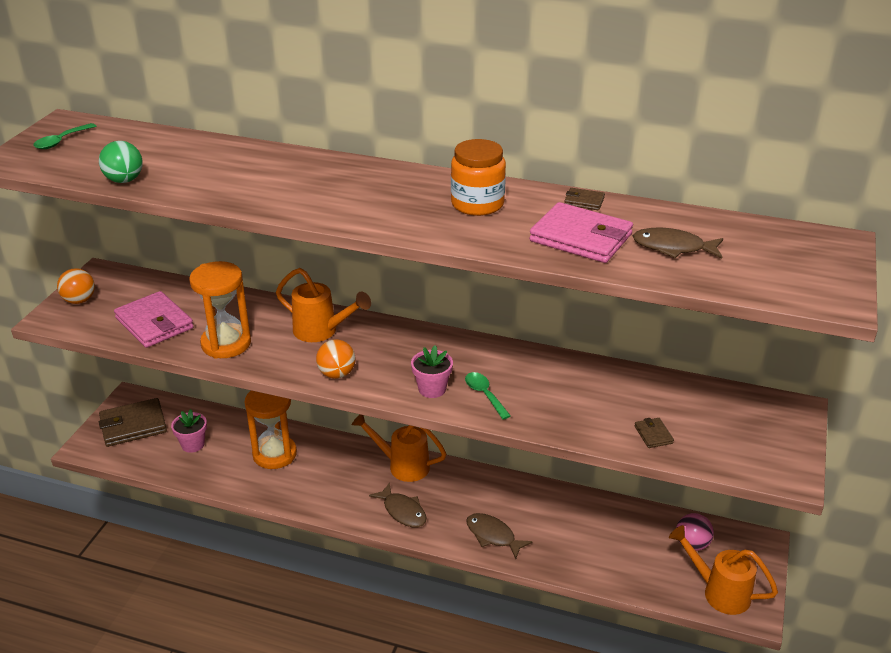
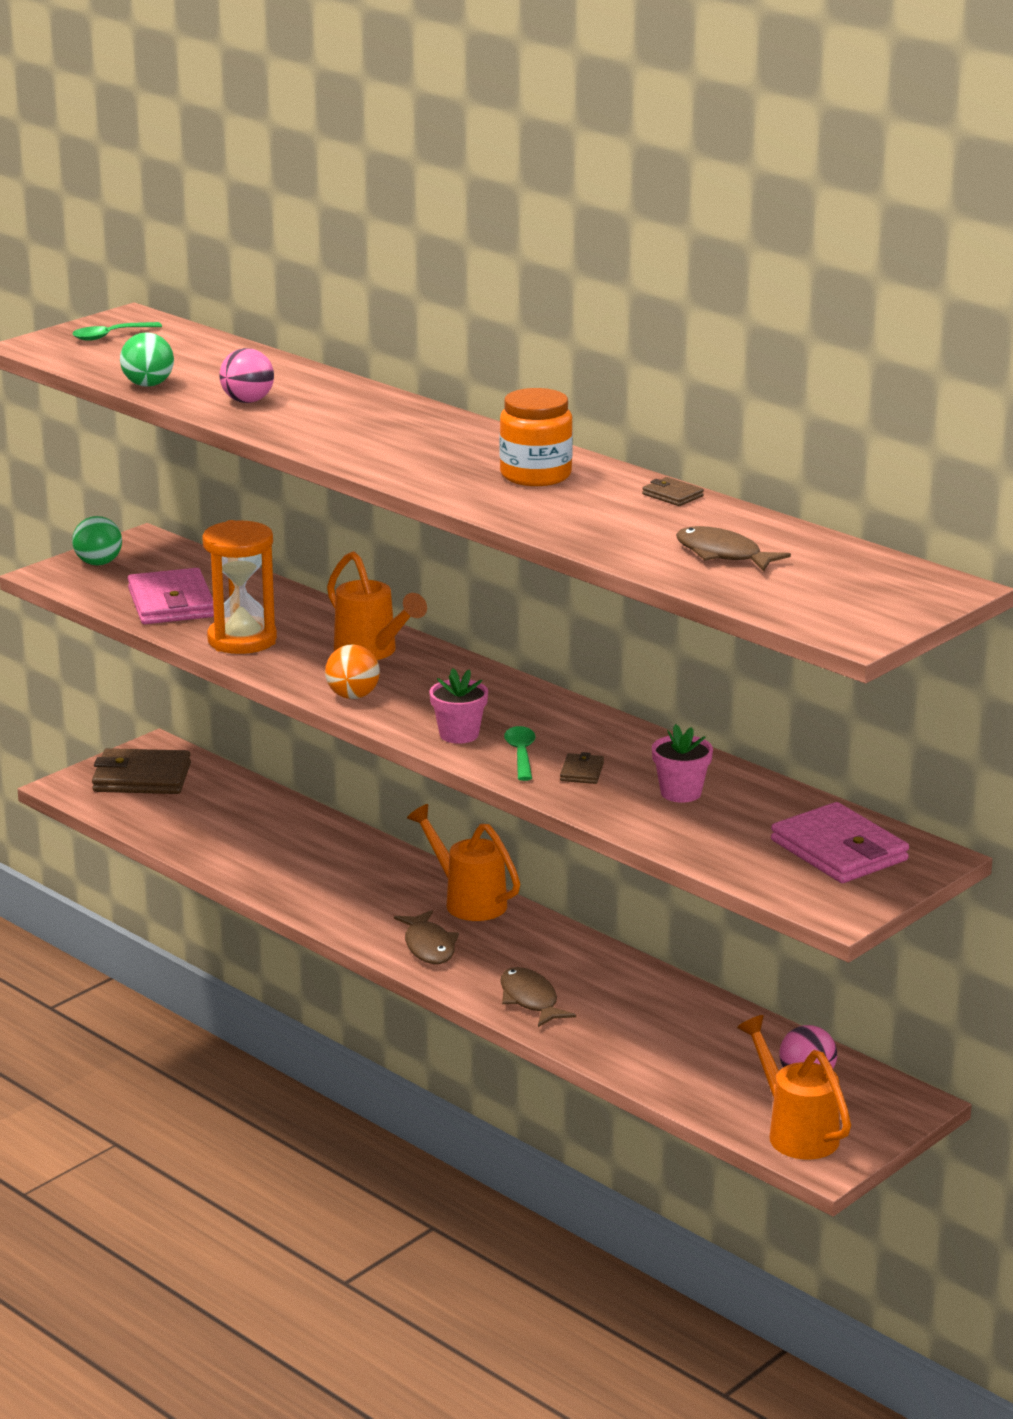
camera: 25 degrees right, 10 degrees down
(79, 300) = (98, 563): orange ball -> green ball
(193, 444) = (204, 814): pink flower pot -> pink flower pot (681, 793)
(212, 180) = (247, 401): none -> pink ball
(274, 454) = (304, 849): orange hourglass -> none
(581, 238) = (621, 526): pink wallet -> pink wallet (839, 850)
(653, 434) = (701, 836): brown wallet -> brown wallet (582, 772)

